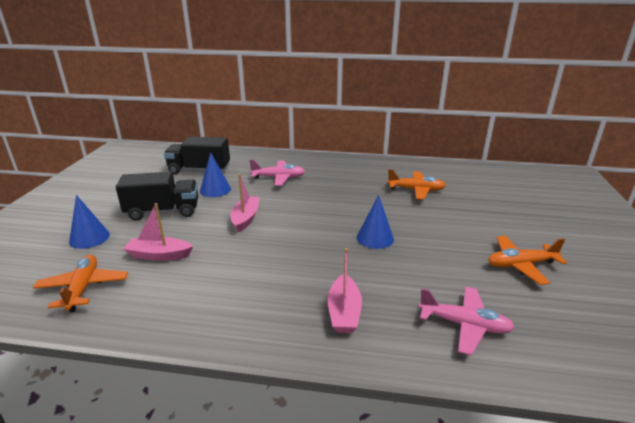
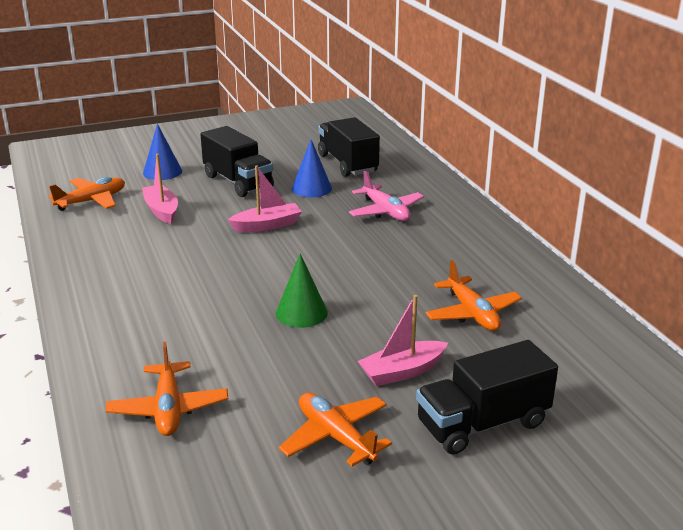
camera: 60 degrees right, 0 degrees up
(344, 312) = (141, 330): pink boat -> pink boat (402, 372)
(375, 238) = (301, 313): blue cone -> green cone
(464, 325) = (168, 408): pink plane -> orange plane
(521, 219) = (482, 424): none -> black truck

